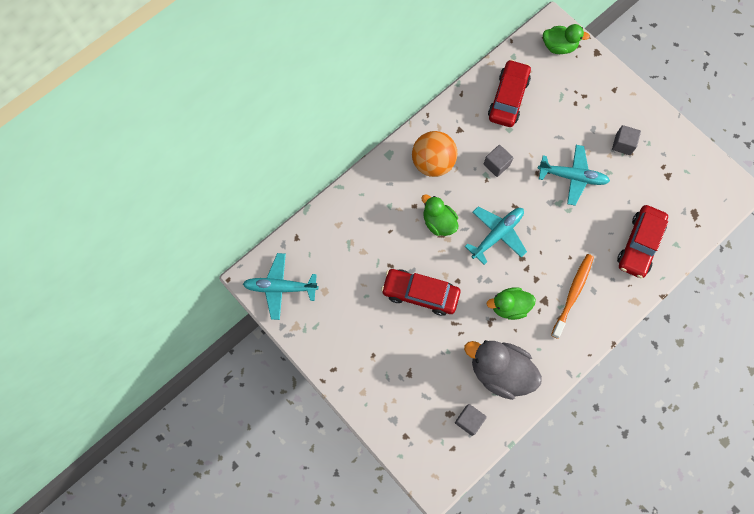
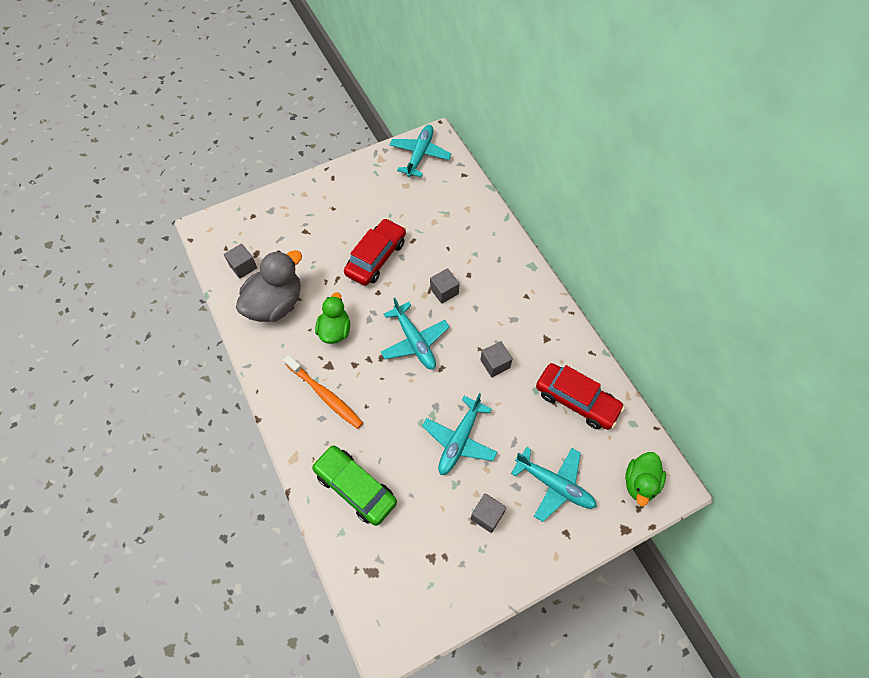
camera: 105 degrees right, 10 degrees down
(432, 163) = (512, 302): orange ball -> none
(438, 222) = (444, 291): green duck -> grey cube
(582, 103) = (554, 485): none -> turquoise plane
(639, 244) = (355, 487): red car -> green car

